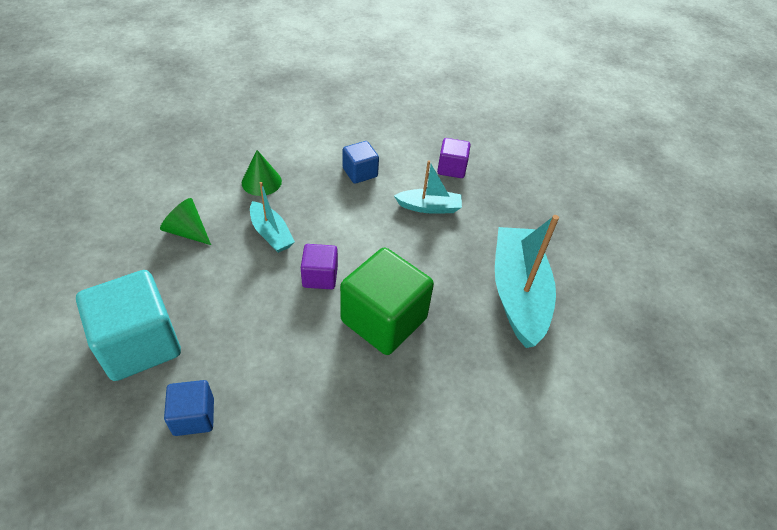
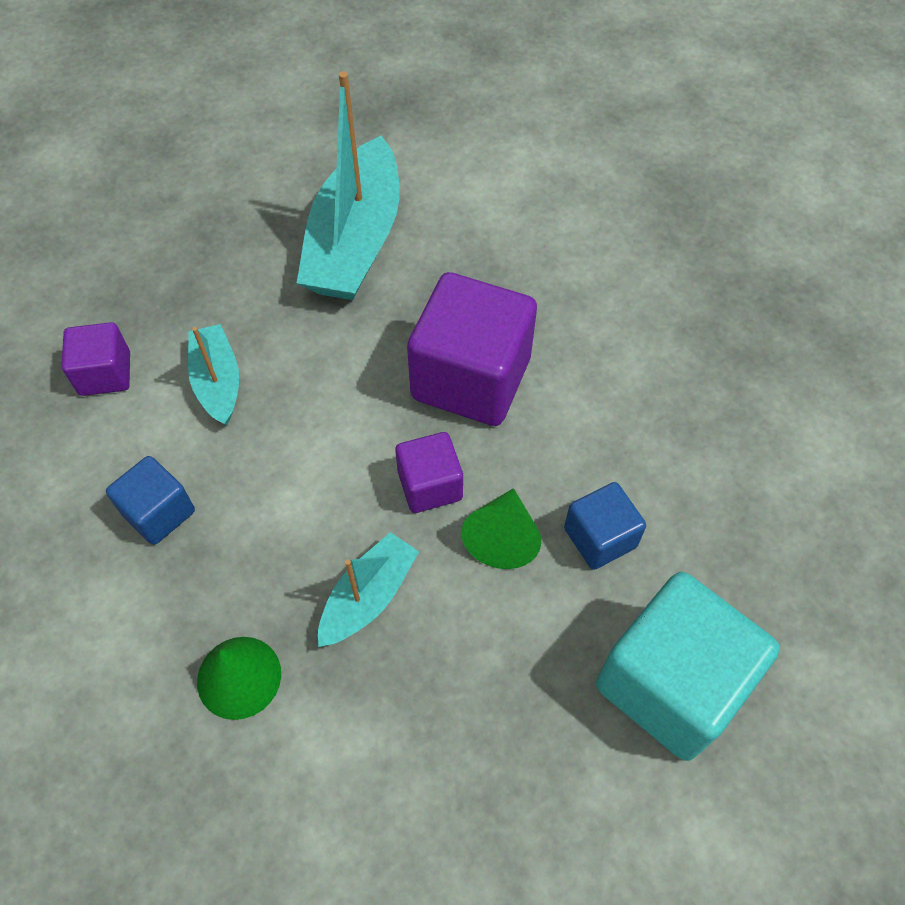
camera: 105 degrees left, 10 degrees up
(187, 231) = (419, 746): green cone -> green cone (502, 537)
(194, 416) = (730, 544): blue cube -> blue cube (600, 537)
(384, 320) = (471, 378): green cube -> purple cube
(518, 293) = (355, 241): turquoise boat -> turquoise boat turned 60 degrees counterclockwise

